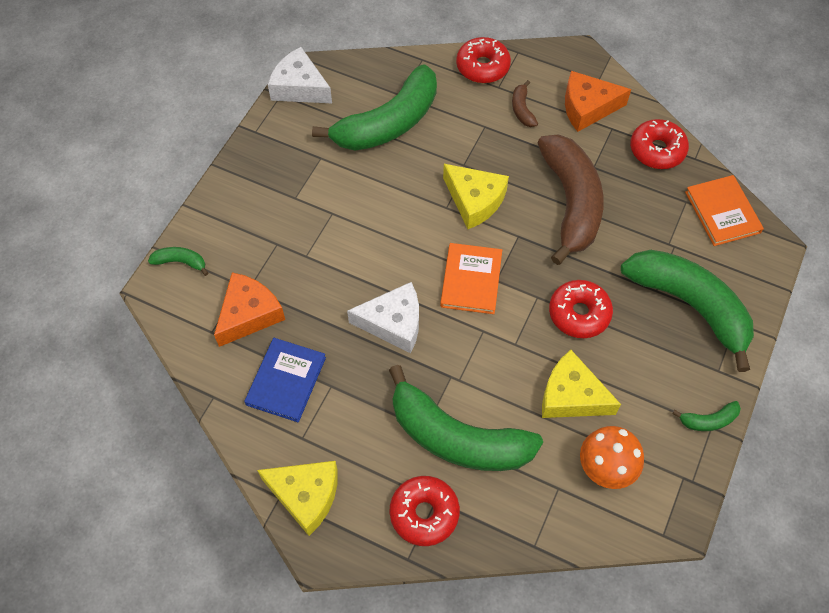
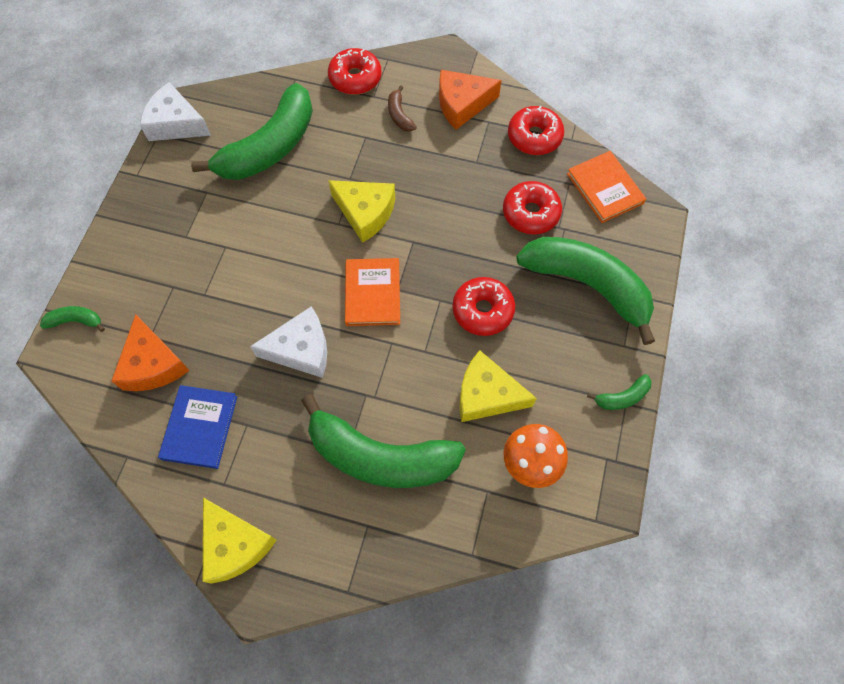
camera: 10 degrees left, 5 degrees up
(249, 314) = (153, 364): orange cheese -> orange cheese turned 135 degrees clockwise
(306, 495) = (235, 544): yellow cheese -> yellow cheese turned 45 degrees clockwise
(424, 513) = (358, 541): red donut -> red donut (530, 213)
(571, 202) = (459, 201): brown banana -> none

